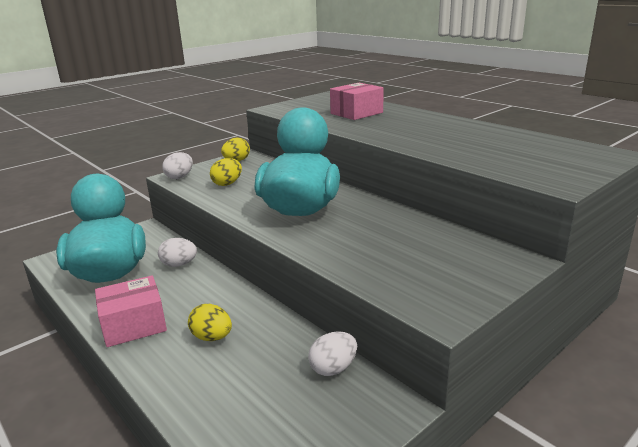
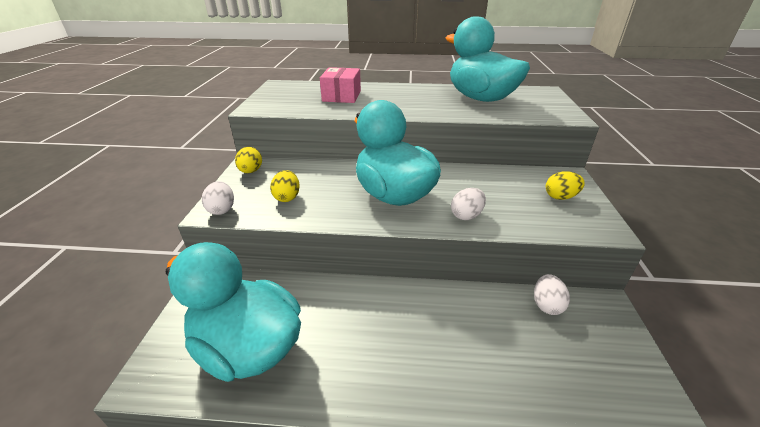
camera: 45 degrees left, 10 degrees up
(134, 325) = (368, 379): pink box -> none
(179, 264) = (308, 297): white egg -> white egg (466, 215)
(212, 337) = (446, 341): yellow egg -> yellow egg (560, 197)
(493, 143) = (480, 98): none -> turquoise duck

